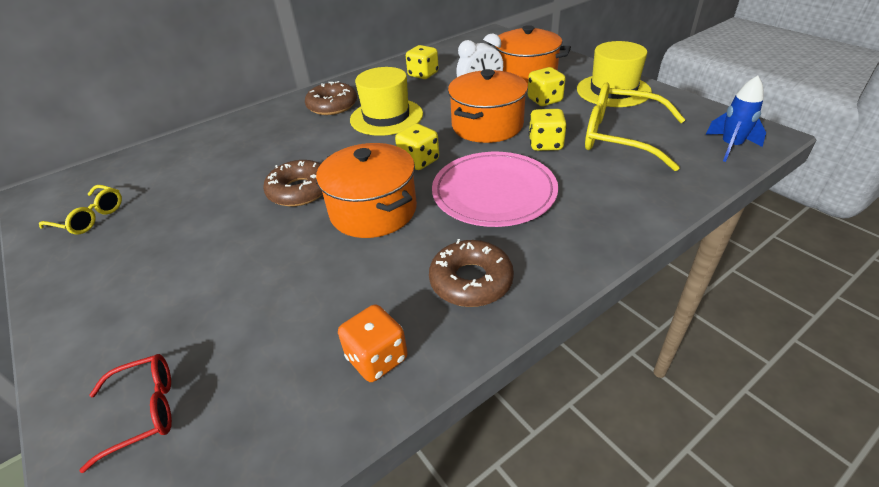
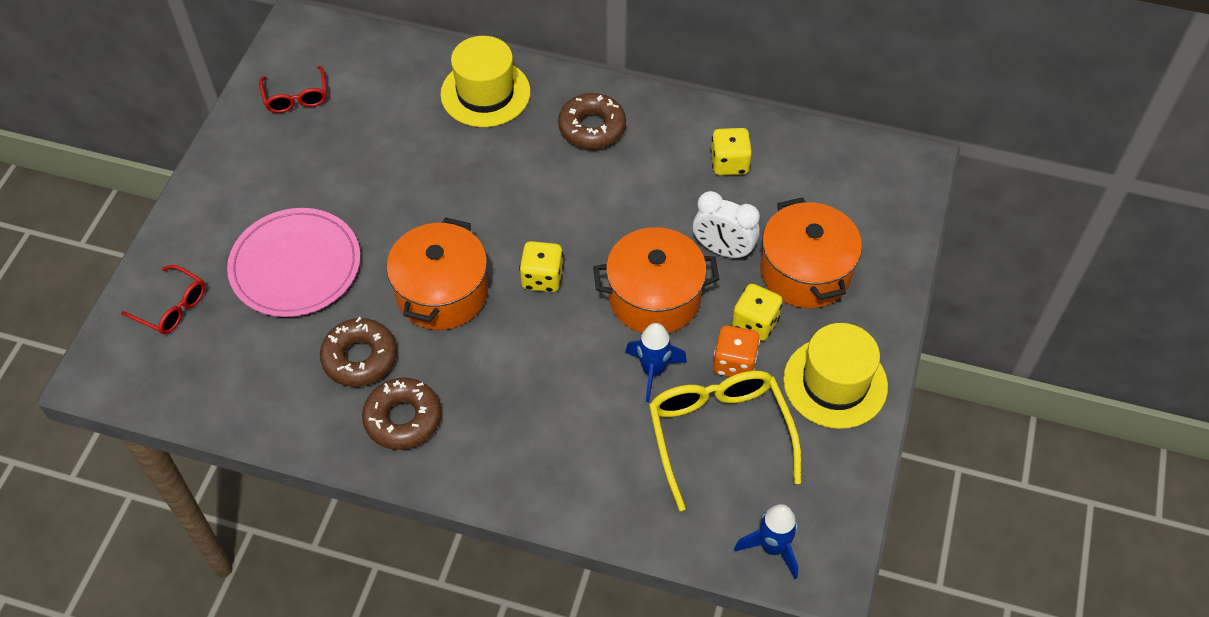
camera: 50 degrees right, 15 degrees up
(89, 217) = (296, 97): yellow glasses -> red glasses
(300, 190) = (431, 216): brown donut -> brown donut (360, 358)
(377, 358) = (290, 405): orange dice -> orange dice (734, 363)
(386, 117) = (605, 194): yellow hat -> yellow hat (485, 93)
(494, 192) = (534, 370): pink plate -> pink plate (295, 265)
(545, 144) = (653, 371): yellow dice -> blue rocket

